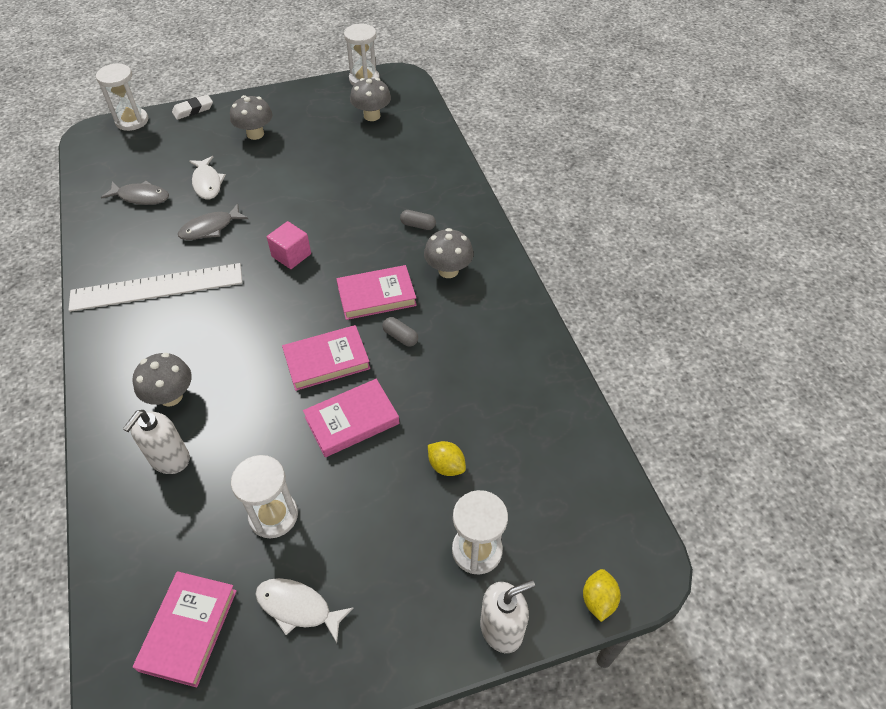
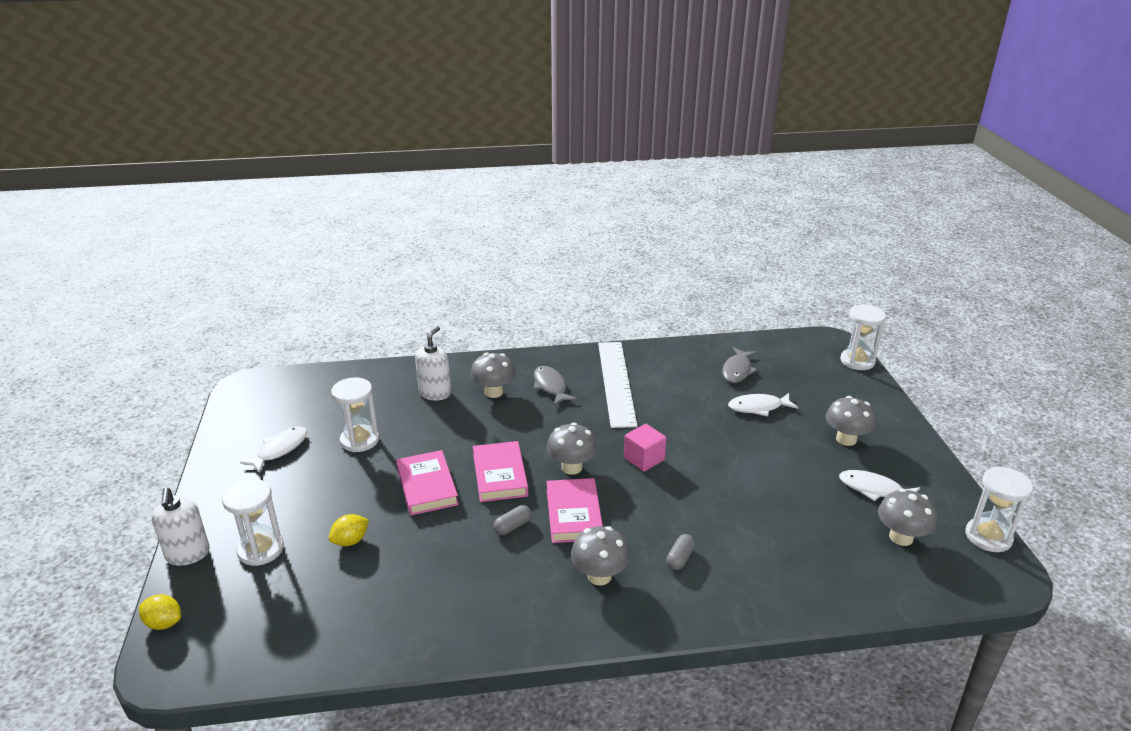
camera: 100 degrees right, 20 degrees down
(169, 459) = (435, 393): white soap dispenser -> white soap dispenser turned 75 degrees clockwise
(188, 629) = (298, 403): pink book -> none
(193, 110) = (884, 397): white eraser -> none
(210, 228) = (690, 409): grey fish -> grey fish (551, 386)
(309, 306) = (571, 467): none -> grey mushroom
(319, 124) = (874, 489): none -> white fish

